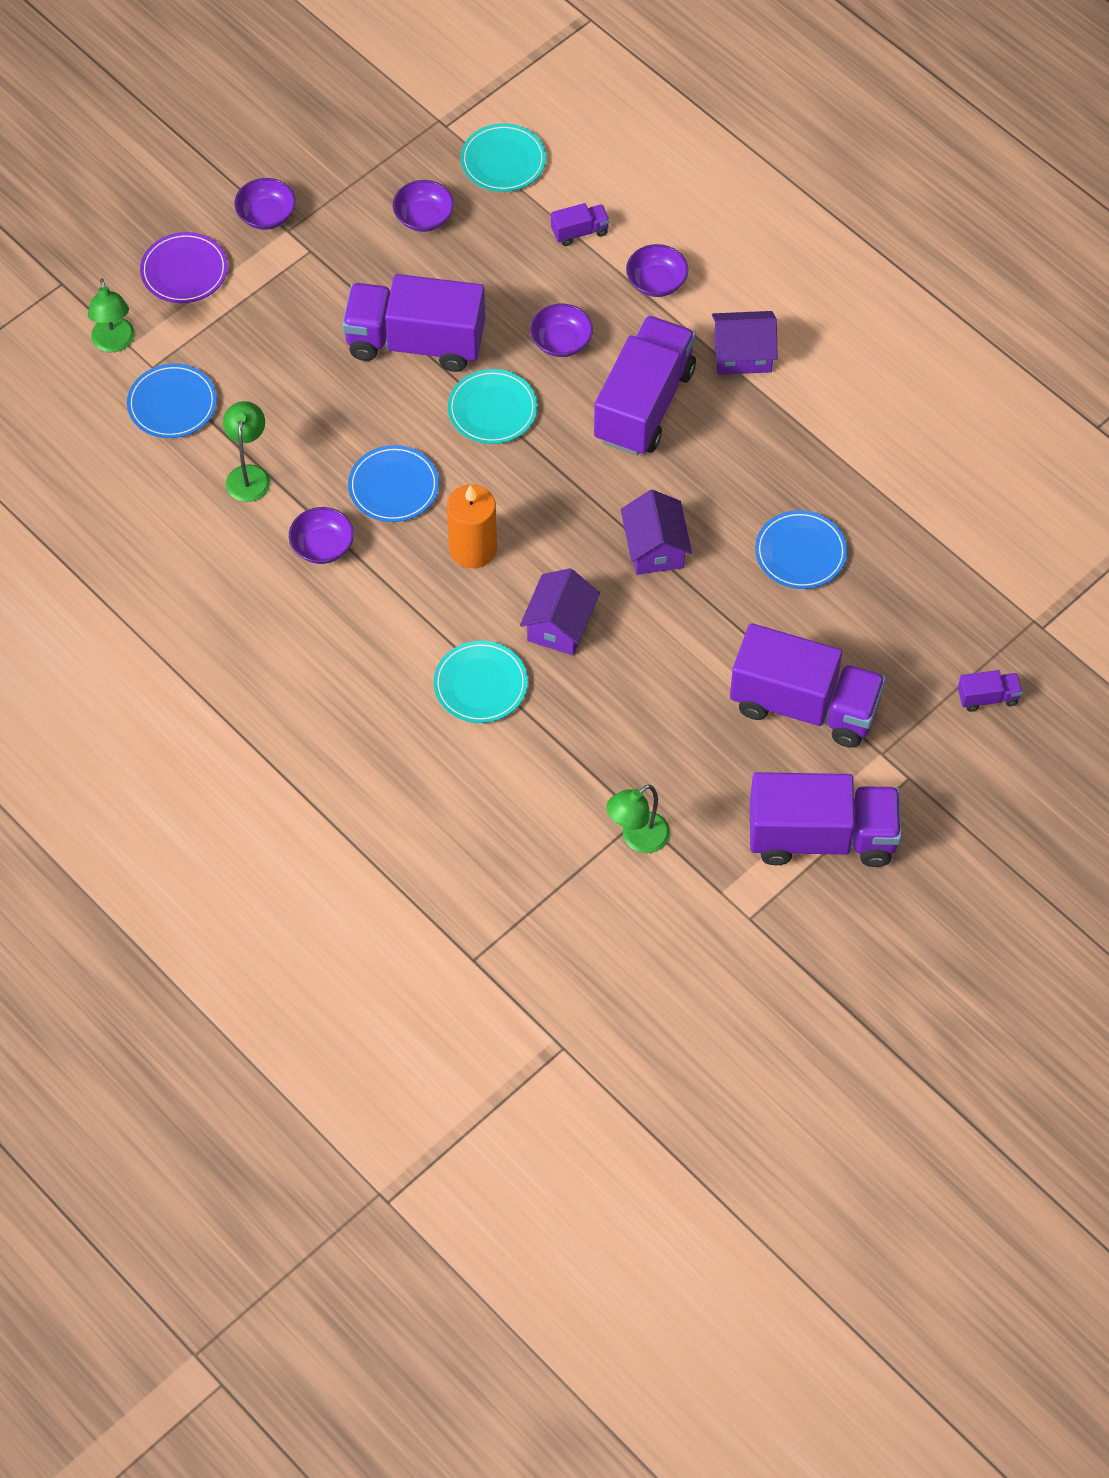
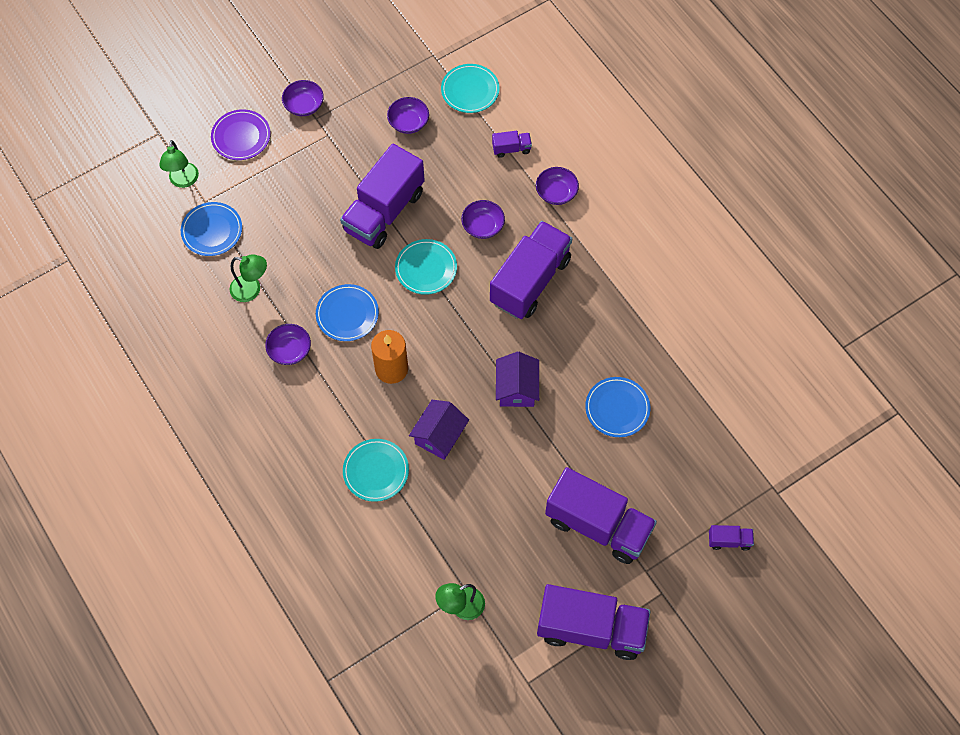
camera: 10 degrees right, 5 degrees up
(249, 475) = (251, 290): green lamp -> green lamp turned 90 degrees clockwise
(415, 342) = (384, 211): purple truck -> purple truck turned 75 degrees counterclockwise
(742, 354) = (605, 254): purple house -> none

